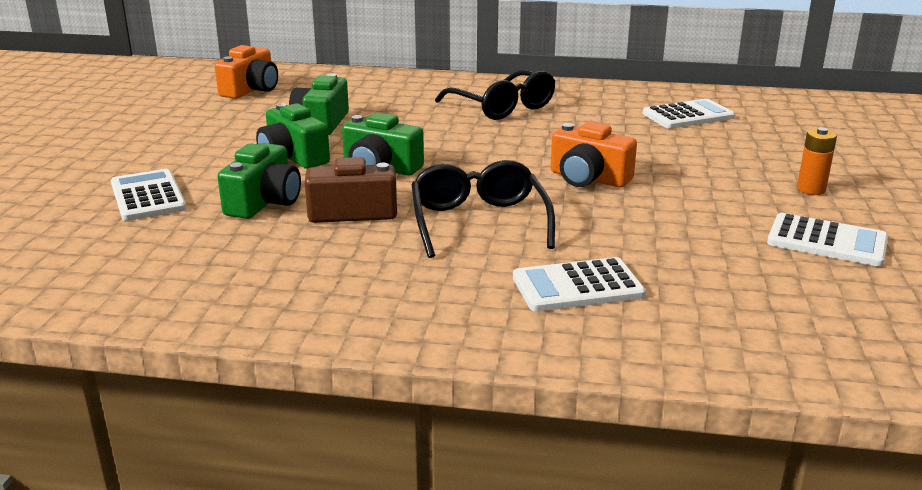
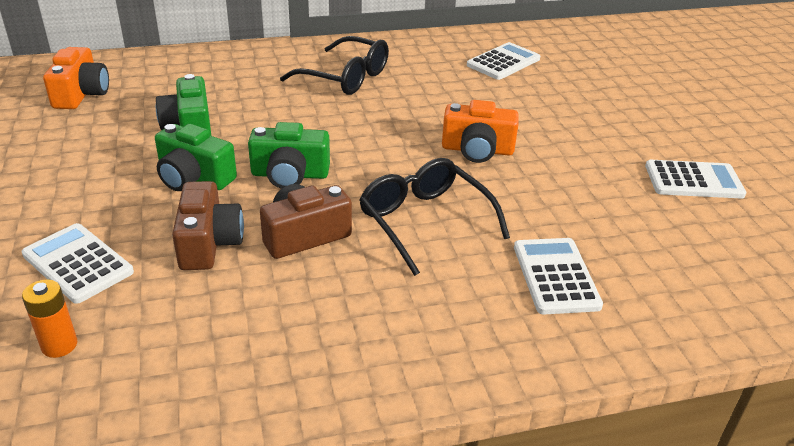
camera: 25 degrees left, 10 degrees up
(264, 202) = (209, 243): green camera -> brown camera
(577, 286) = (556, 276): white calculator -> white calculator turned 120 degrees clockwise
(811, 189) = (646, 128): orange battery -> orange battery (59, 345)

